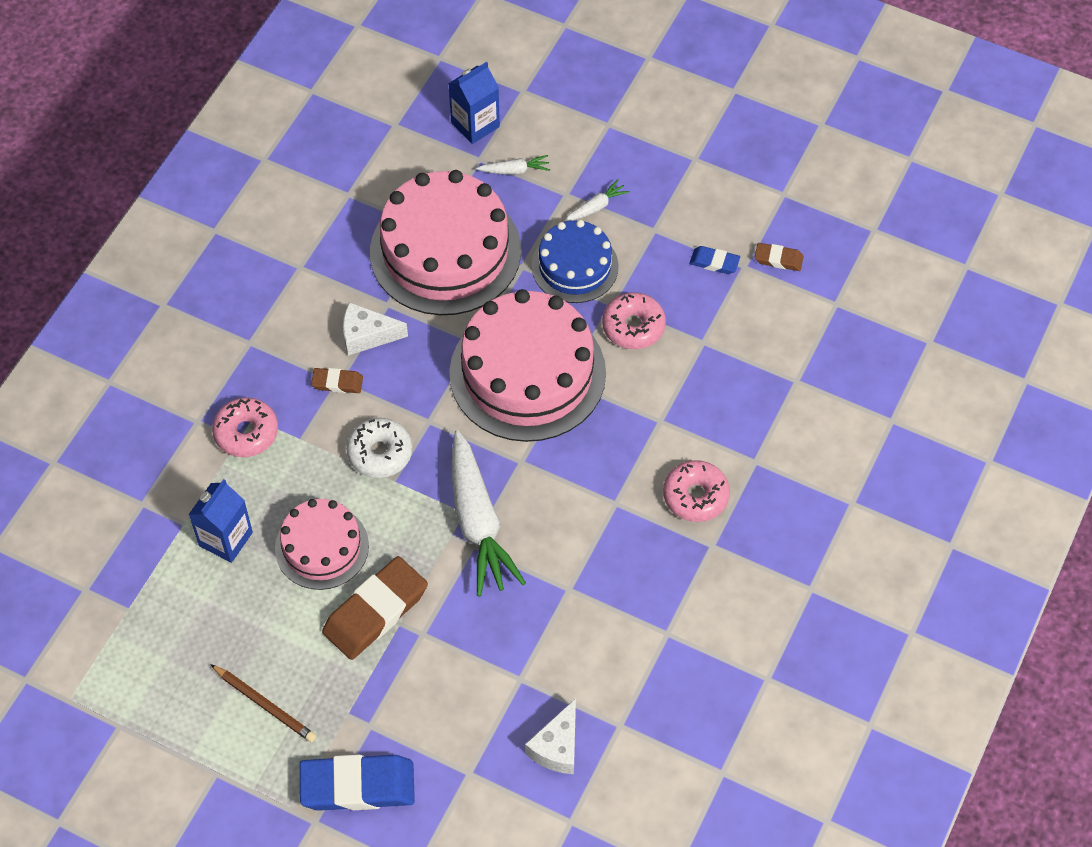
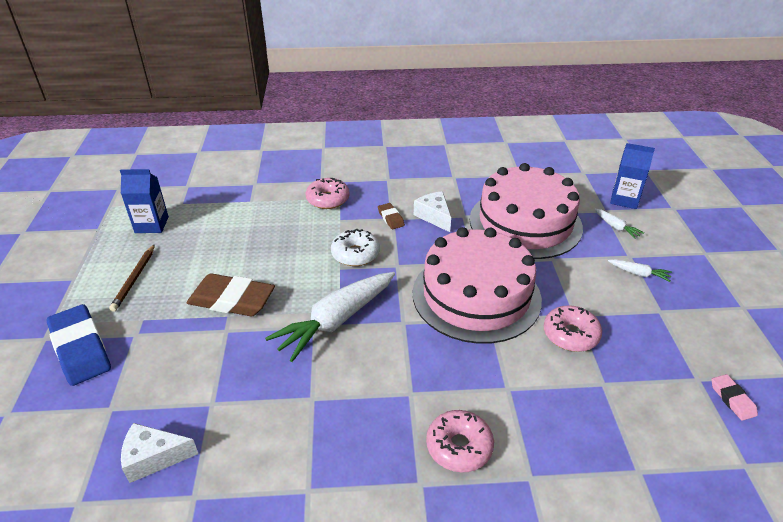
camera: 60 degrees right, 20 degrees down
(225, 539) = (249, 219): blue carton -> blue carton (151, 225)
(322, 547) = (268, 257): pink cake -> none
(575, 266) = (582, 283): blue cake -> none
(714, 262) = (678, 358): blue eraser -> none
(778, 259) = (732, 399): brown eraser -> pink eraser

